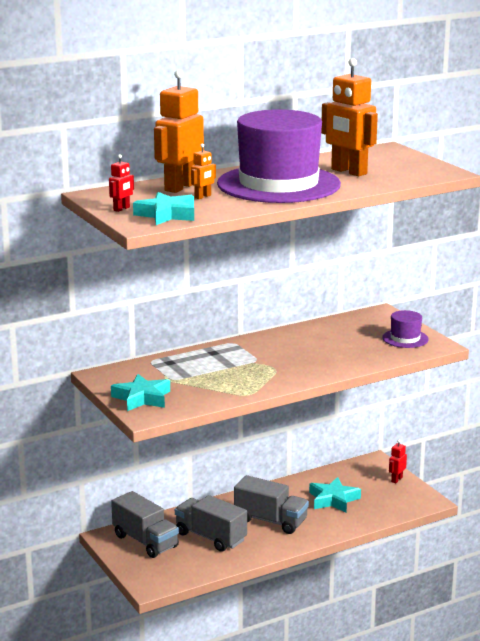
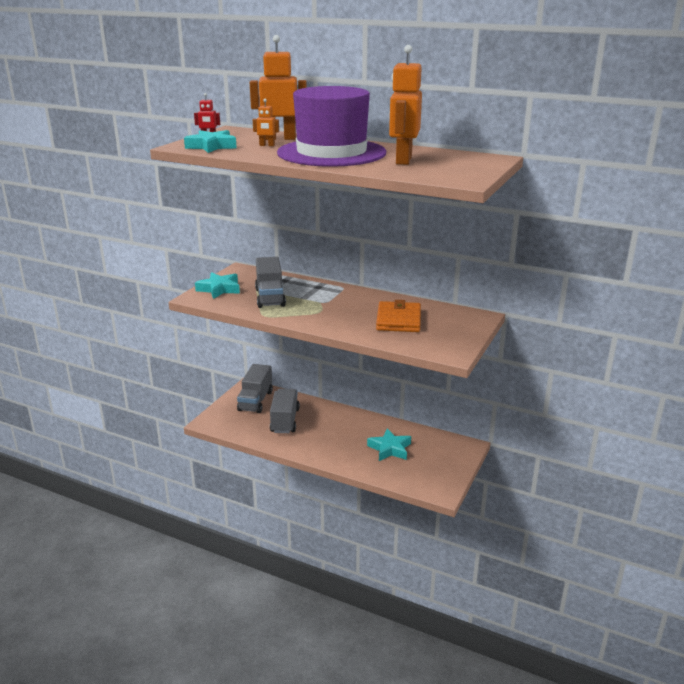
camera: 55 degrees right, 5 degrees up
(270, 521) = (331, 435): grey truck -> grey truck (270, 297)
(343, 343) = (398, 320): none -> orange wallet
(396, 479) = (454, 465): red robot -> none
(405, 338) = (445, 338): purple hat -> none

